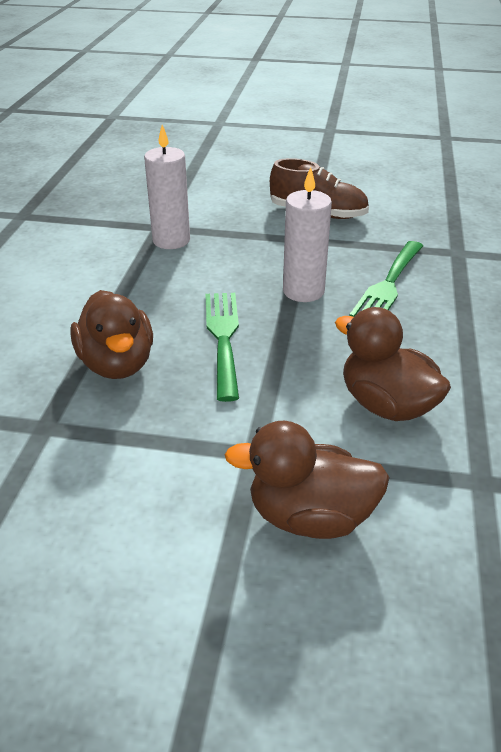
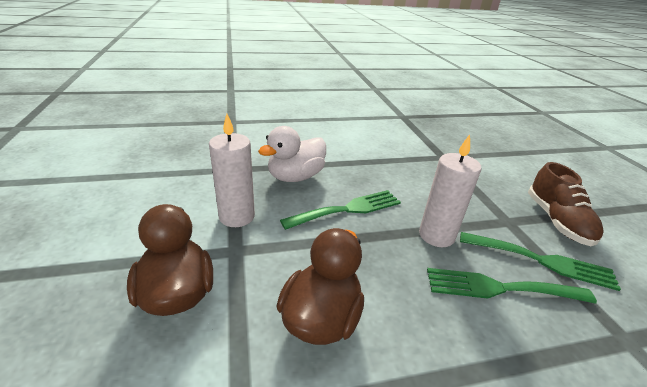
camera: 65 degrees right, 5 degrees down
(117, 364) = (295, 177): brown duck -> white duck
(171, 240) = (434, 164): white candle -> white candle (237, 216)
(366, 247) = (542, 261): none -> green fork

